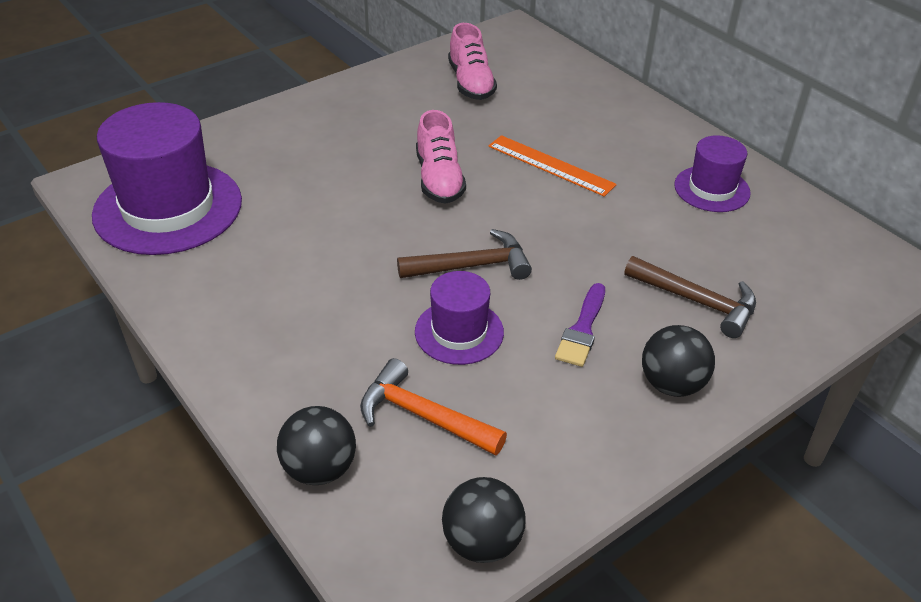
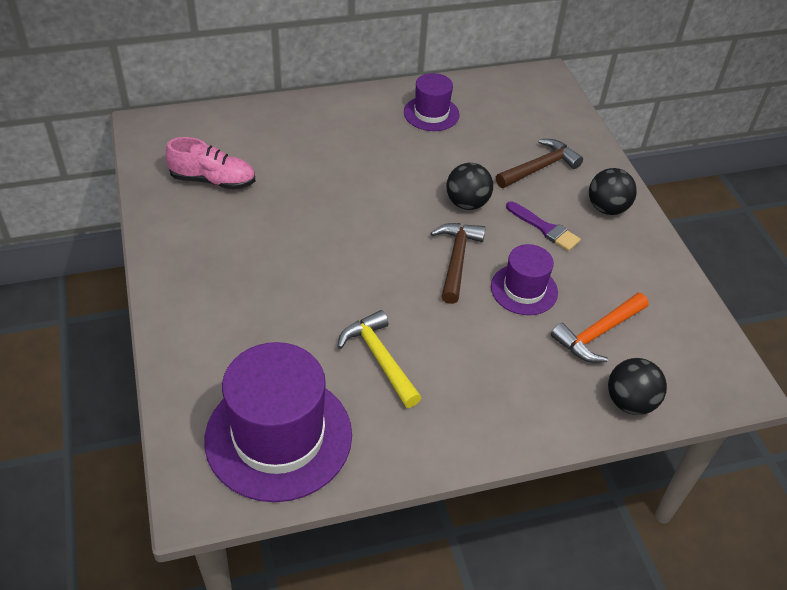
camera: 70 degrees left, 5 degrees up
(292, 245) = (380, 358): none -> yellow hammer
(439, 179) = (340, 243): pink shoe -> none
(482, 542) = (708, 337): black ball -> black ball (467, 203)
(551, 165) = (359, 177): orange ruler -> none

